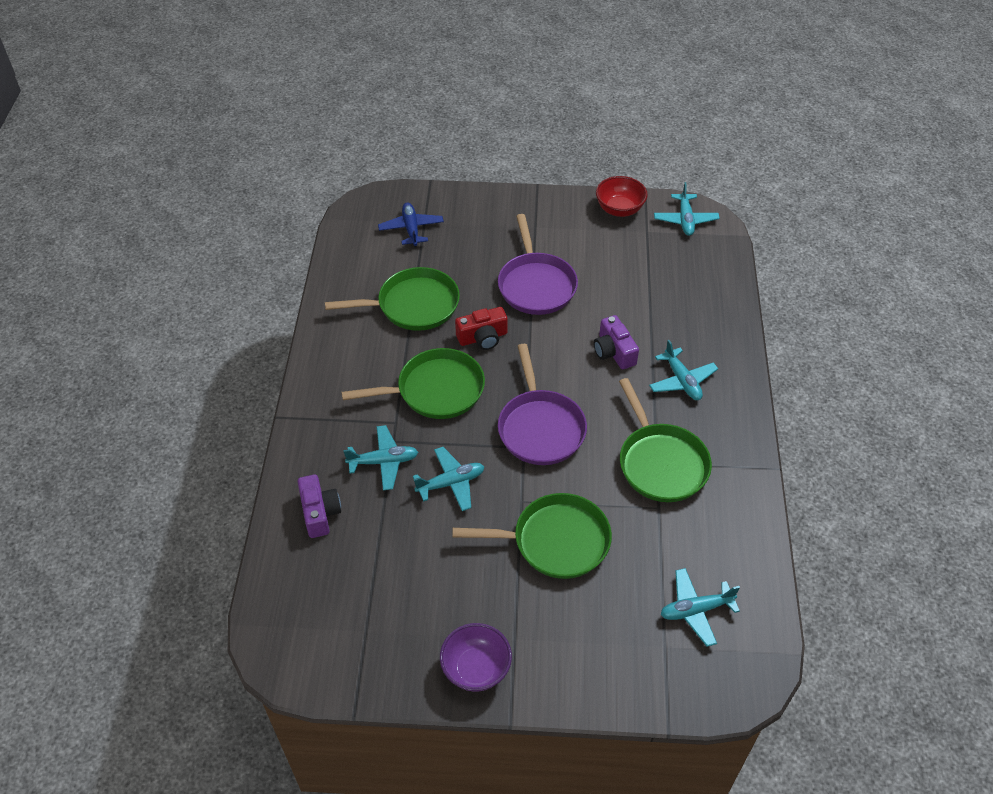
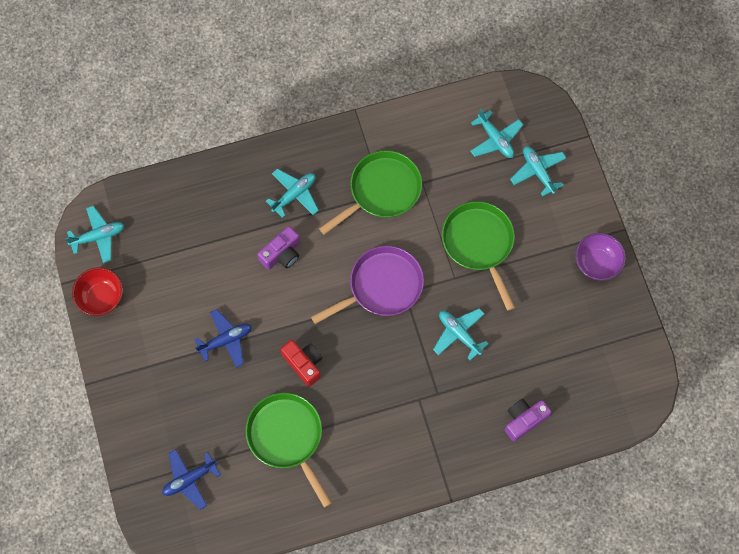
camera: 110 degrees left, 20 degrees up
(383, 462) = (460, 392): turquoise plane -> turquoise plane (538, 172)
(435, 390) = (375, 380): green pan -> none
(536, 285) = (226, 340): purple pan -> blue plane

